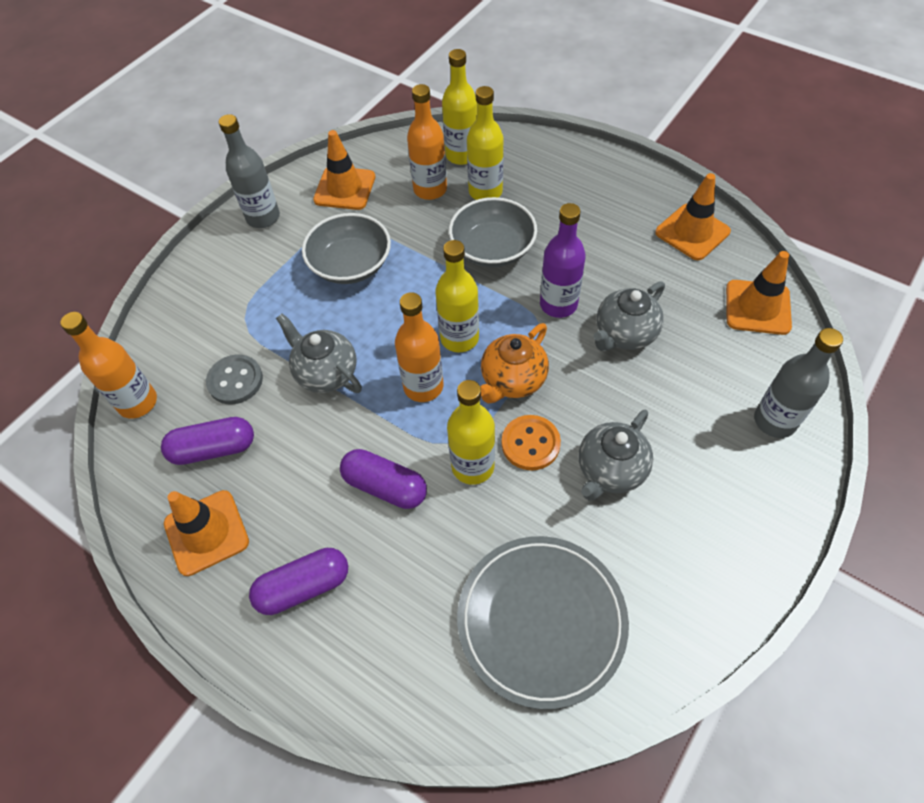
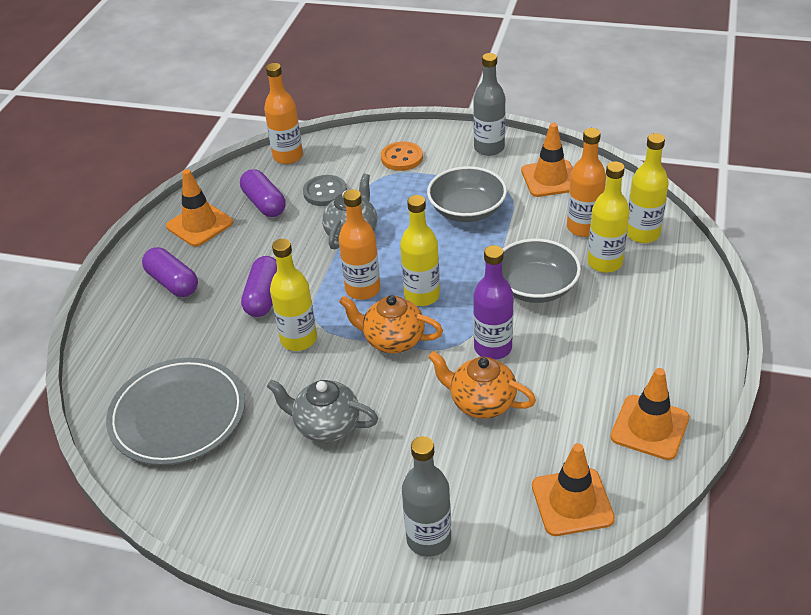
camera: 70 degrees right, 15 degrees down
(530, 444) = (333, 368): orange button -> orange button (402, 158)
(624, 334) = (481, 402): grey teapot -> orange teapot

